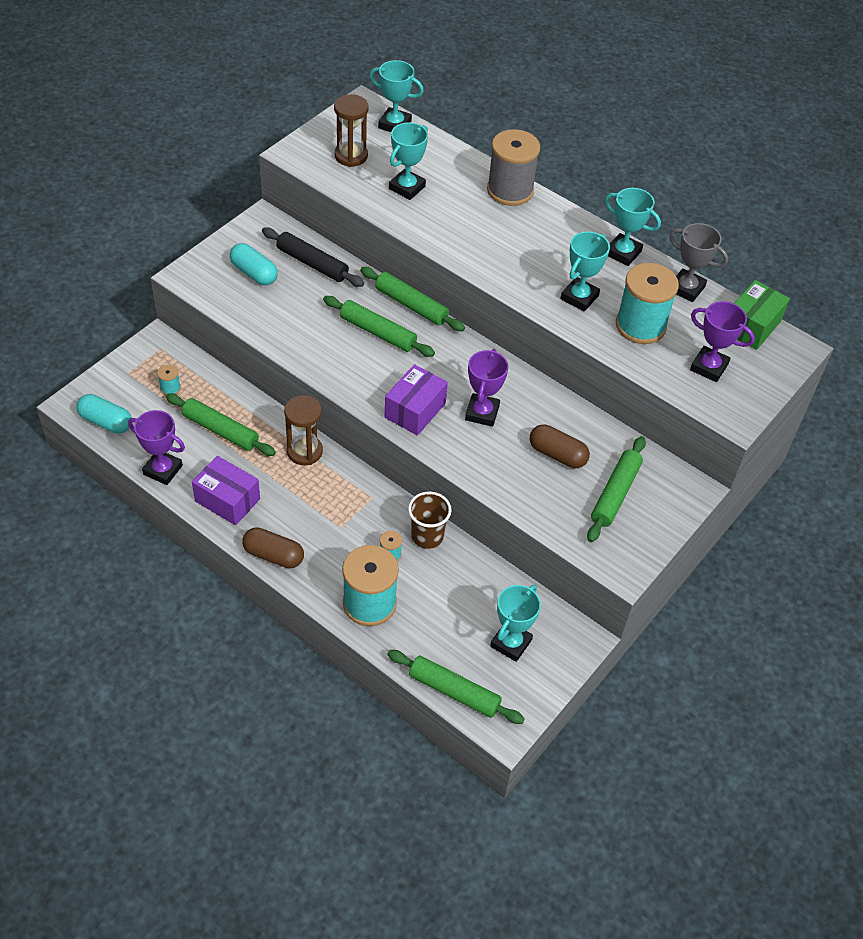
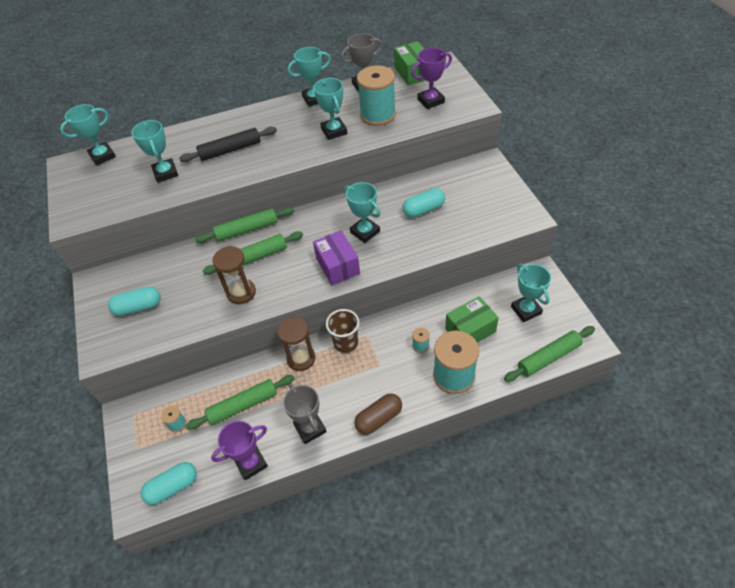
camera: 50 degrees left, 0 degrees up
(227, 500) = (310, 428): purple box -> grey trophy
(312, 263) = (162, 268): black rolling pin -> black rolling pin (230, 150)
(351, 156) = (106, 190): brown hourglass -> brown hourglass (241, 293)
(427, 536) = (418, 318): brown cup -> brown cup (346, 343)
(443, 595) = (470, 330): none -> green box
(482, 413) = (365, 232): purple trophy -> turquoise trophy
(510, 190) = (217, 125): grey spool -> none
(557, 454) = (423, 210): brown capsule -> turquoise capsule
(615, 494) = (470, 196): green rolling pin -> none

